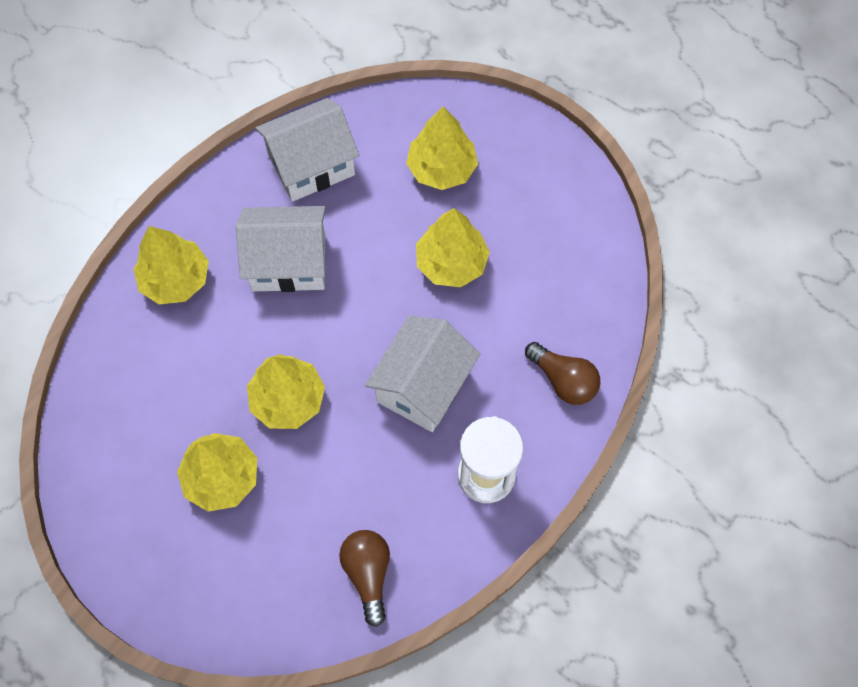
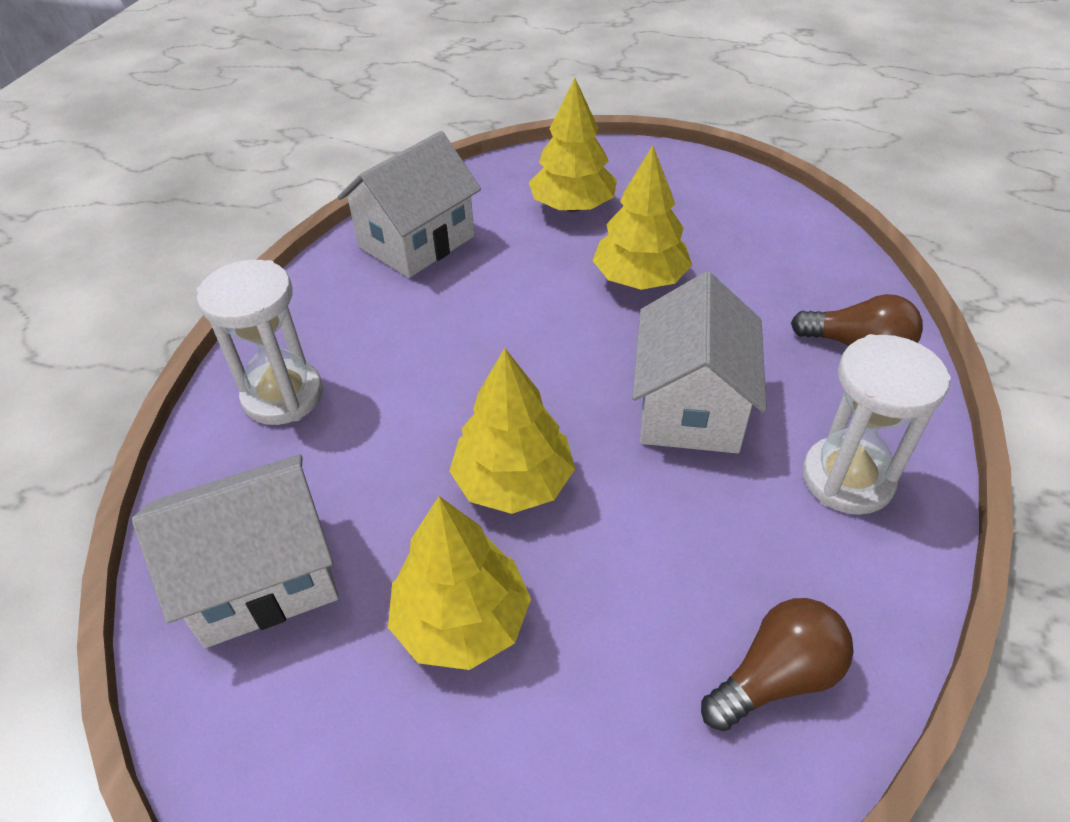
camera: 20 degrees left, 20 degrees down
(175, 279) = (283, 396): yellow tree -> white hourglass
(289, 263) = (435, 335): white house -> white house (263, 577)
(368, 573) = (776, 677): brown light bulb -> brown light bulb turned 90 degrees clockwise

